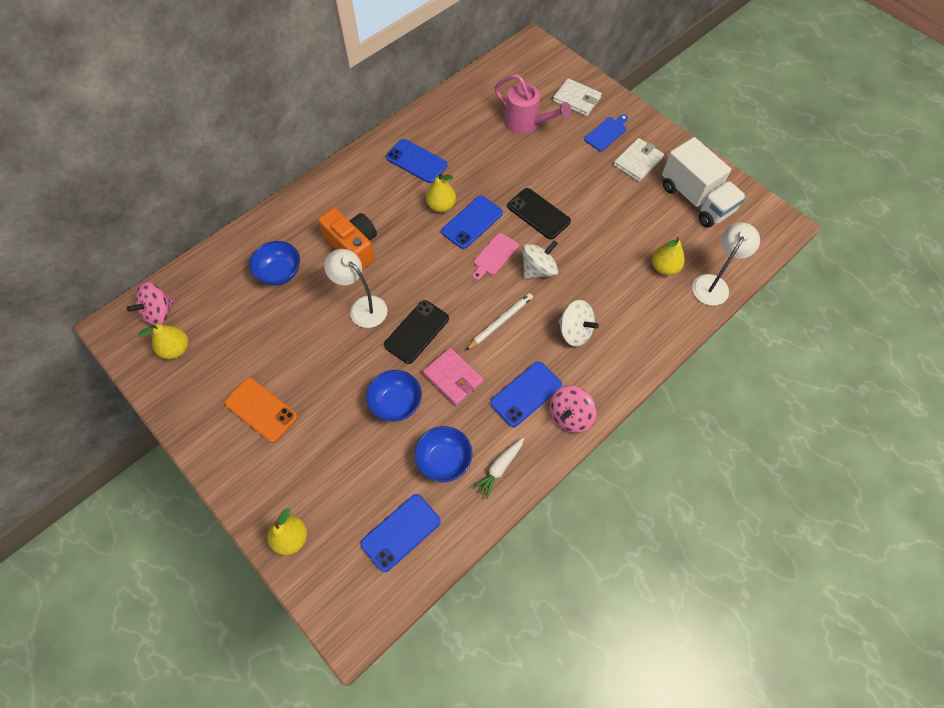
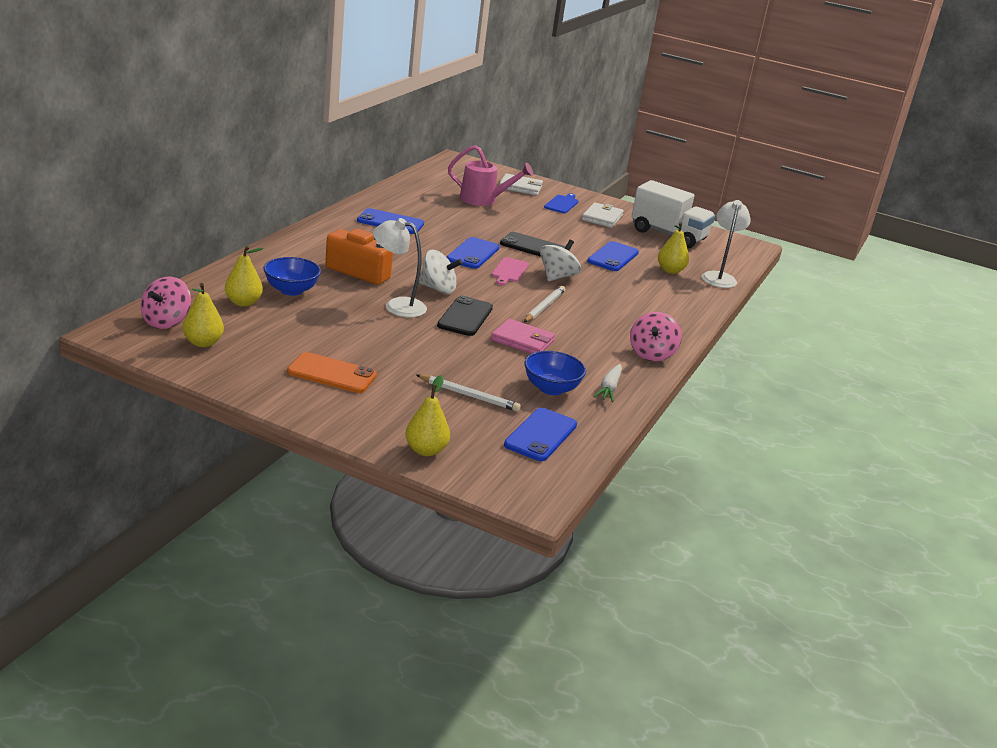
camera: 25 degrees left, 35 degrees down
(364, 461) = (469, 396): none -> white pencil
(396, 403) = (476, 359): blue bowl -> none
(441, 206) = (435, 246): yellow pear -> yellow pear (243, 303)
(526, 394) = (600, 345): blue phone -> blue phone (613, 257)
(575, 331) = (618, 308): white spinning top -> white spinning top (438, 289)

